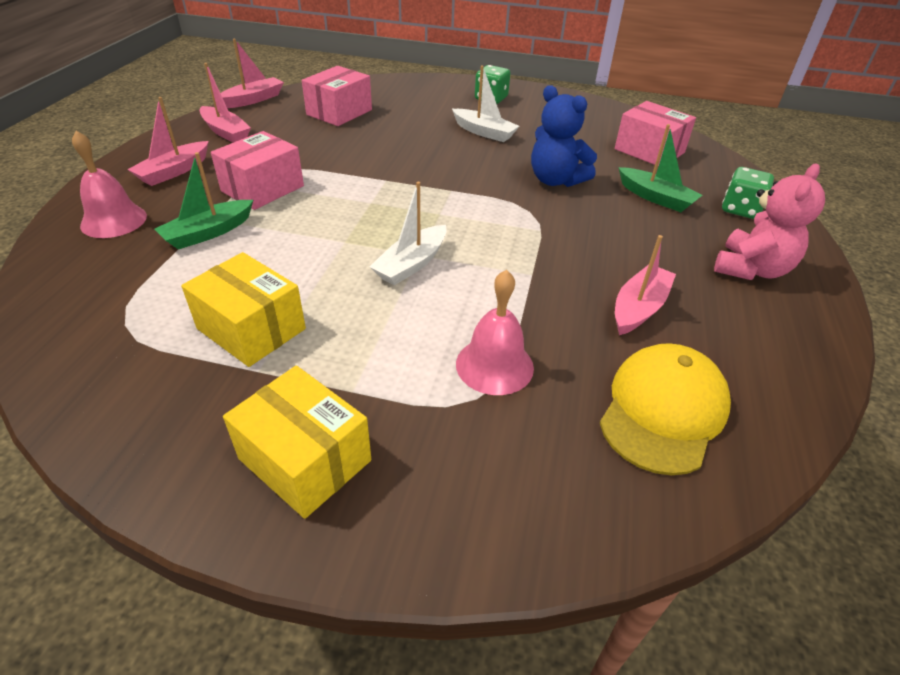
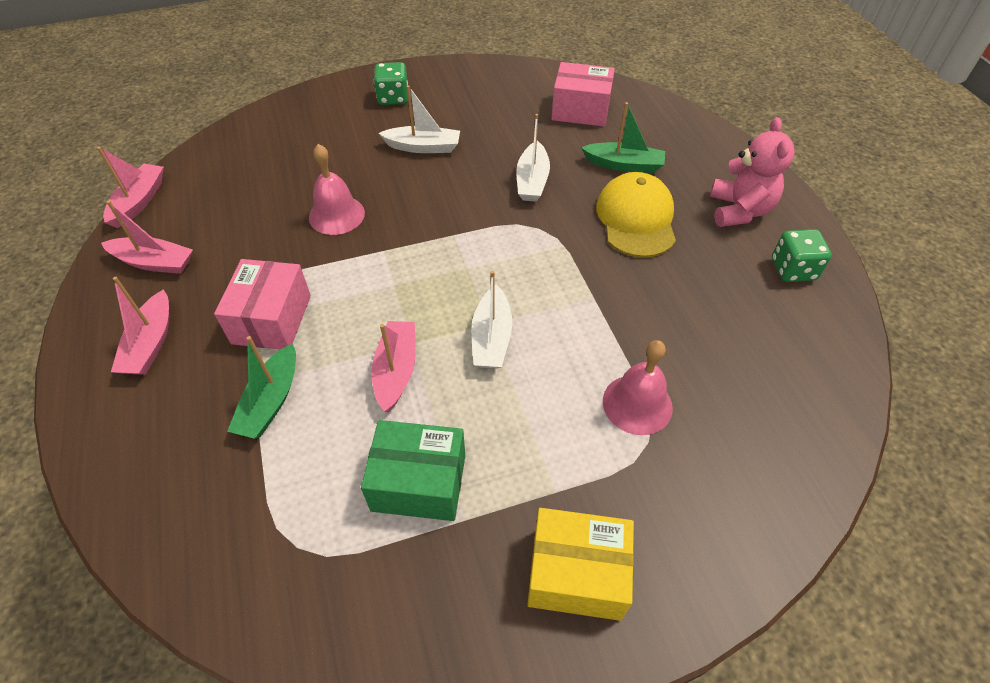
camera: 30 degrees left, 10 degrees up
(114, 220) = (152, 439): pink bell -> pink bell (336, 215)
(251, 329) = (419, 482): yellow box -> green box
(339, 112) = (255, 180): pink box -> none
(555, 180) = (532, 181): blue teddy bear -> white boat
(639, 308) = (693, 290): pink boat -> pink boat (396, 371)
(663, 411) = (772, 377): yellow cap -> yellow cap (636, 219)
(740, 209) = (692, 149): green dice -> green dice (793, 269)

